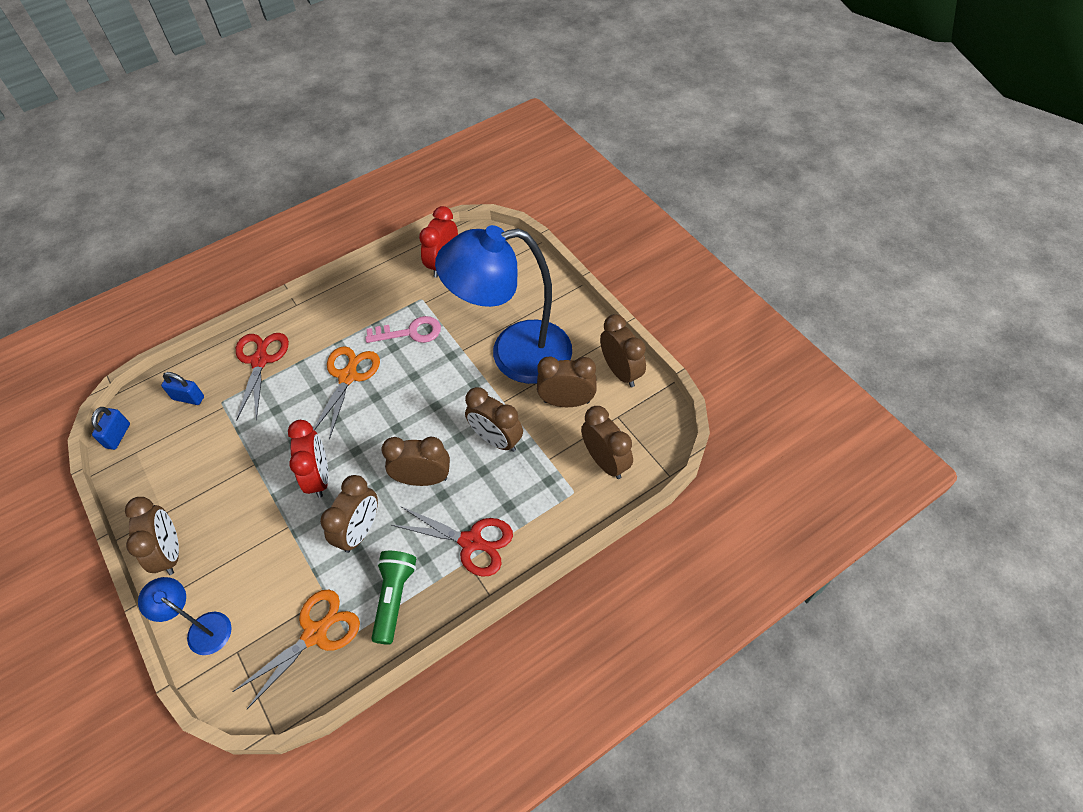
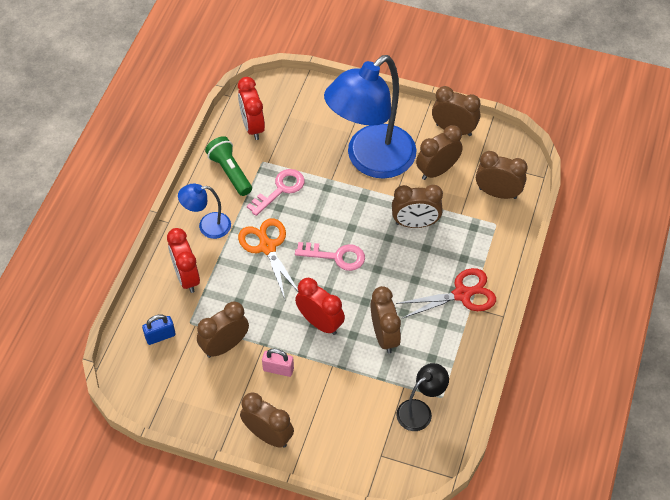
camera: 40 degrees left, 0 degrees up
(118, 436) = (135, 395): blue padlock -> none
(202, 628) = (343, 459): blue lamp -> blue lamp (207, 226)
(242, 495) = (278, 369): none -> pink padlock
(260, 360) = (186, 277): red scissors -> red clock
(315, 633) = (420, 410): orange scissors -> black lamp
(394, 598) = (448, 357): green flashlight -> green flashlight (230, 172)
(395, 424) = (336, 256): none -> pink key
(423, 479) = (392, 278): brown clock -> brown clock (225, 346)

